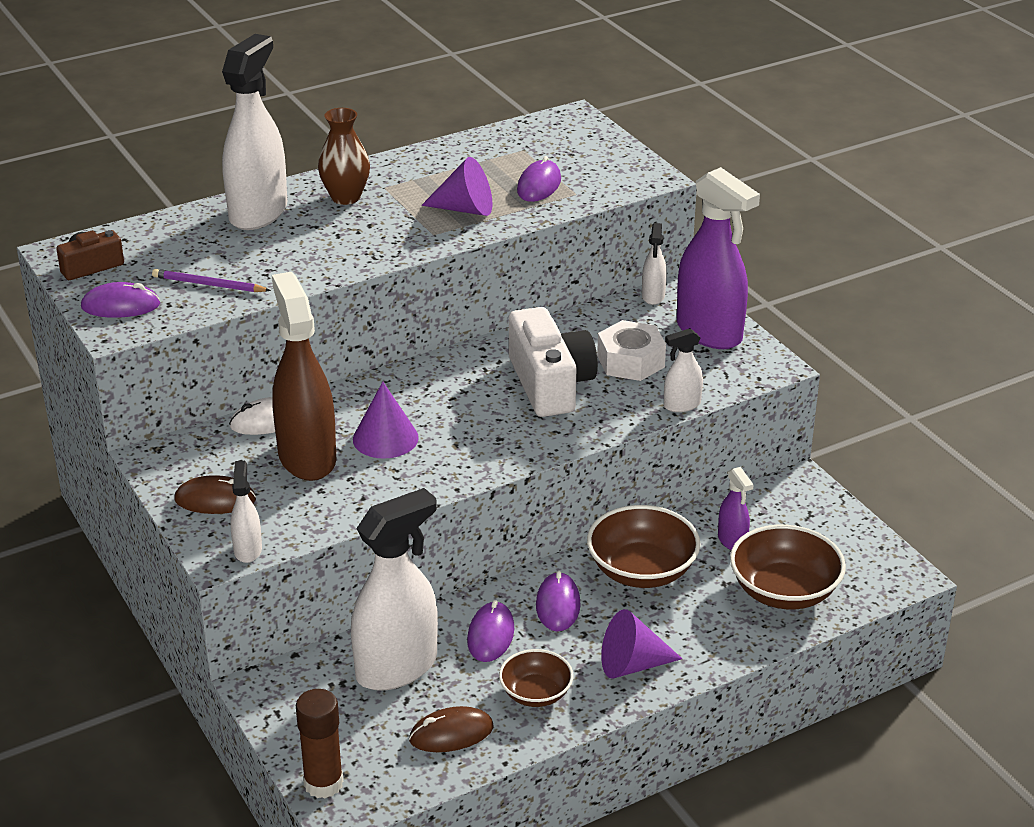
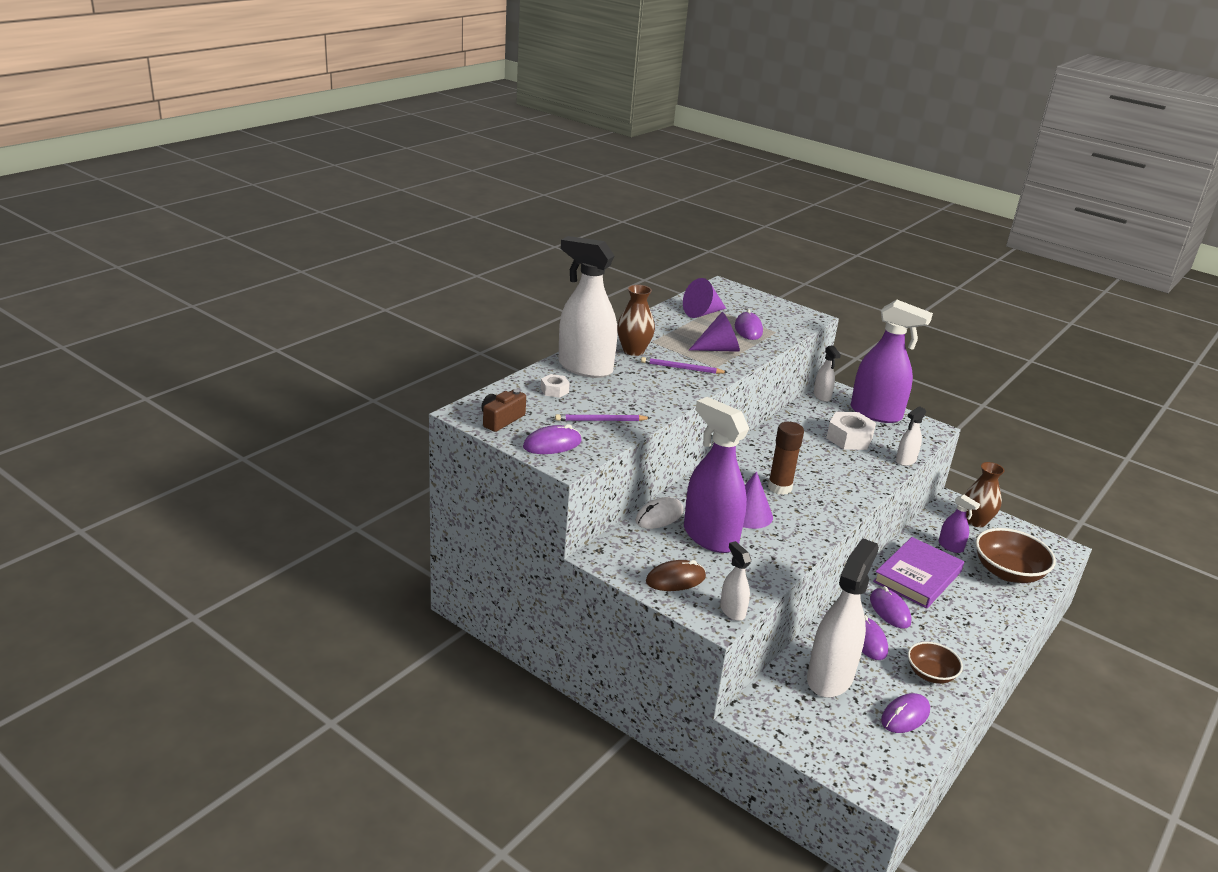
camera: 25 degrees left, 5 degrees down
(190, 238) = (554, 390): none -> white nut
(258, 213) = (584, 368): white spray bottle -> white spray bottle turned 60 degrees counterclockwise
(307, 457) = (710, 537): brown spray bottle -> purple spray bottle
(323, 783) = (856, 775): brown glue stick -> brown glue stick (779, 487)
(385, 230) = (681, 368): none -> purple pencil
(451, 733) = (905, 716): brown mouse -> purple mouse
(550, 384) = (816, 460): white camera -> none
(632, 665) = (968, 640): purple cone -> purple cone (702, 313)
(642, 570) = (917, 576): brown bowl -> purple book
(808, 514) = (976, 521): none -> brown vase

